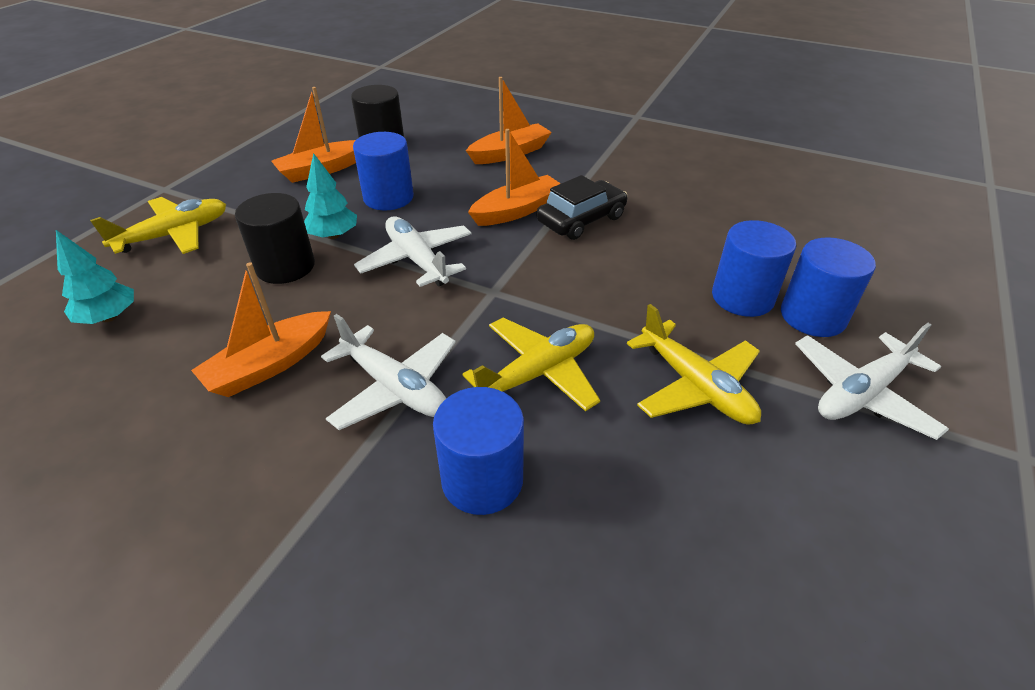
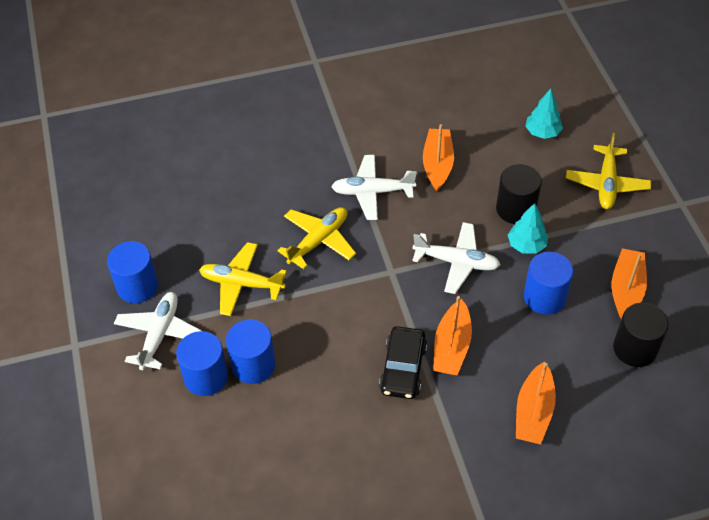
camera: 140 degrees right, 10 degrees up
(482, 480) = (295, 184): blue cylinder -> blue cylinder (137, 286)
(538, 373) = (318, 241): yellow plane -> yellow plane turned 150 degrees counterclockwise

